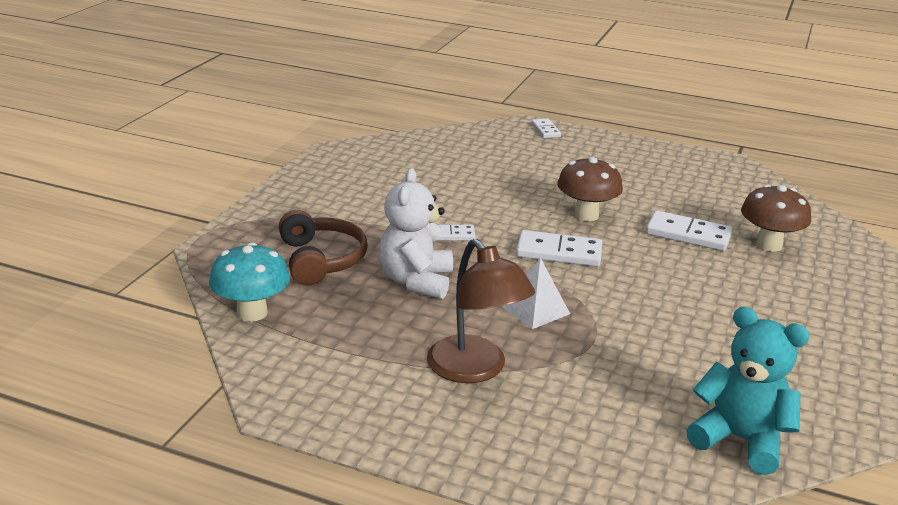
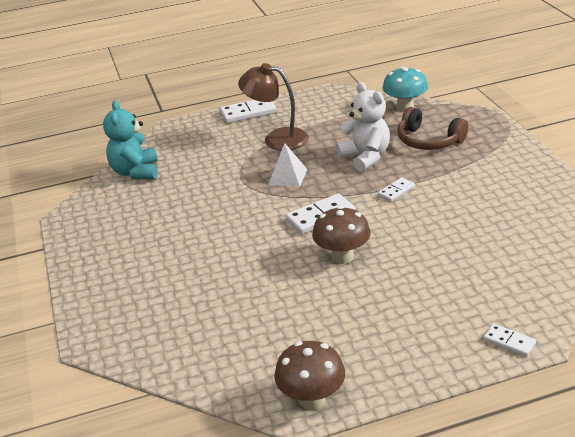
camera: 145 degrees right, 5 degrees up
(688, 235) = (257, 282): white domino -> white domino (248, 112)
(740, 440) = (136, 172): turquoise teddy bear -> turquoise teddy bear turned 90 degrees clockwise
(768, 245) = (193, 307): brown mushroom -> brown mushroom (312, 399)

